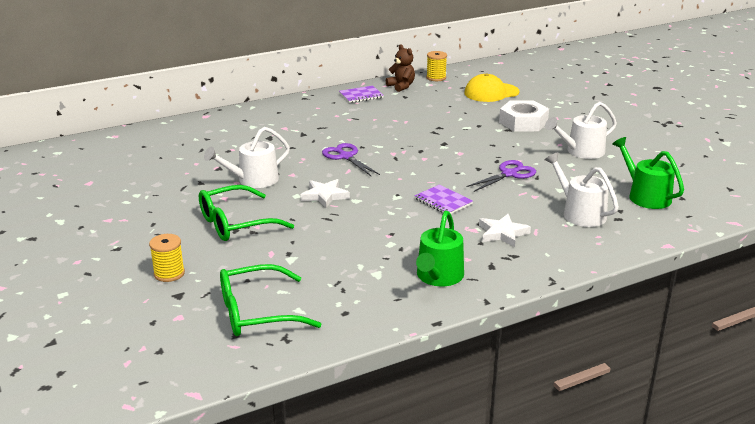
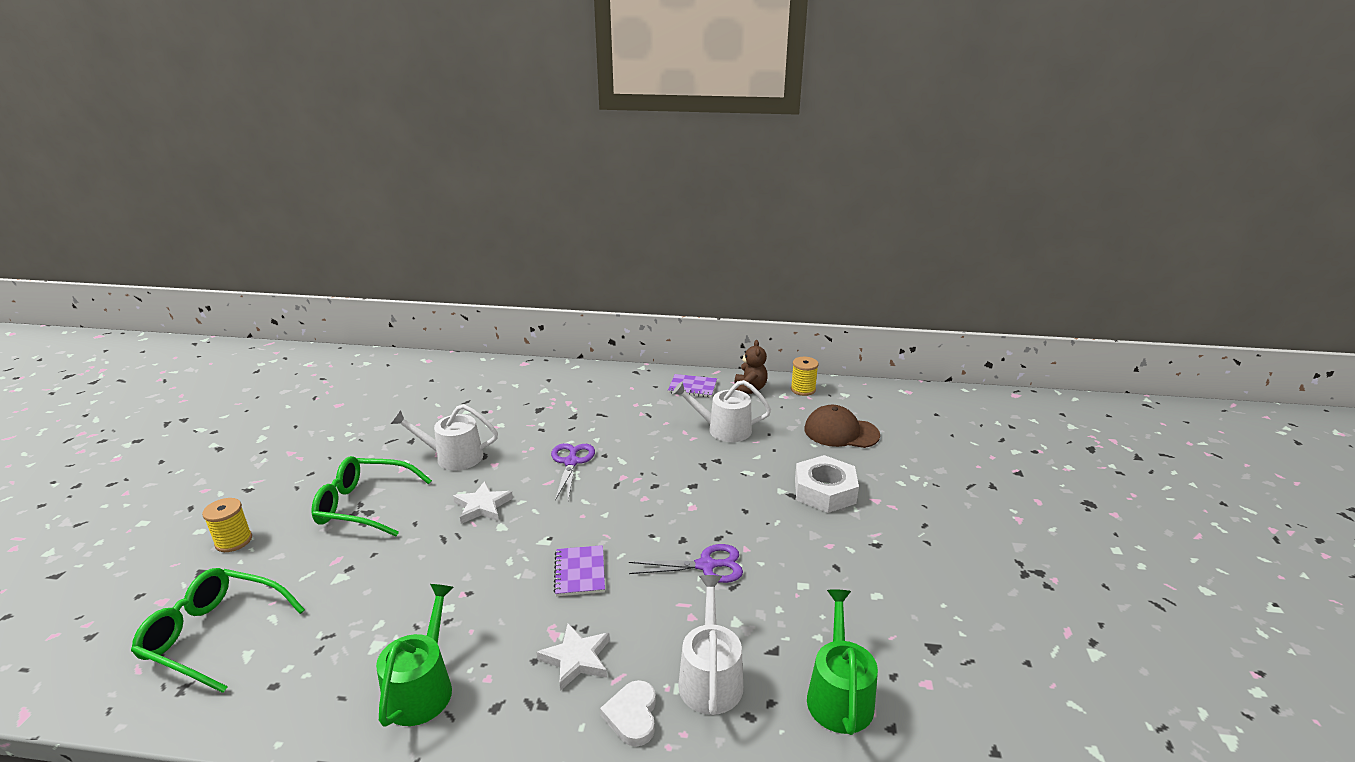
camera: 35 degrees right, 0 degrees up
(438, 276) = (422, 688): green watering can -> green watering can turned 135 degrees clockwise
(491, 93) = (841, 432): yellow cap -> brown cap
(565, 240) = (632, 716): none -> white heart
(581, 151) = (843, 570): white watering can -> white watering can (724, 429)

